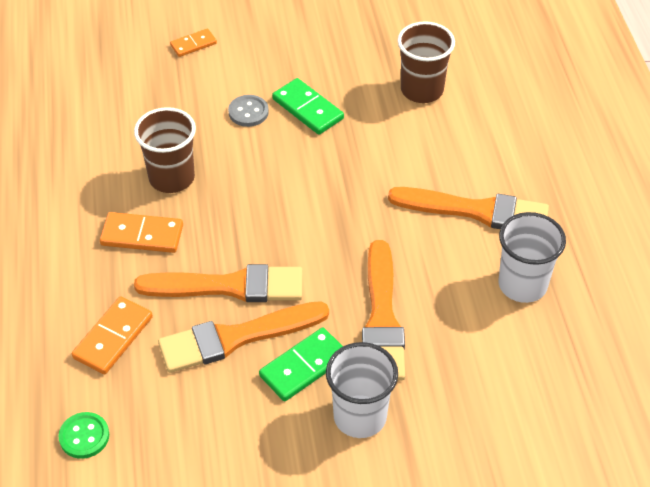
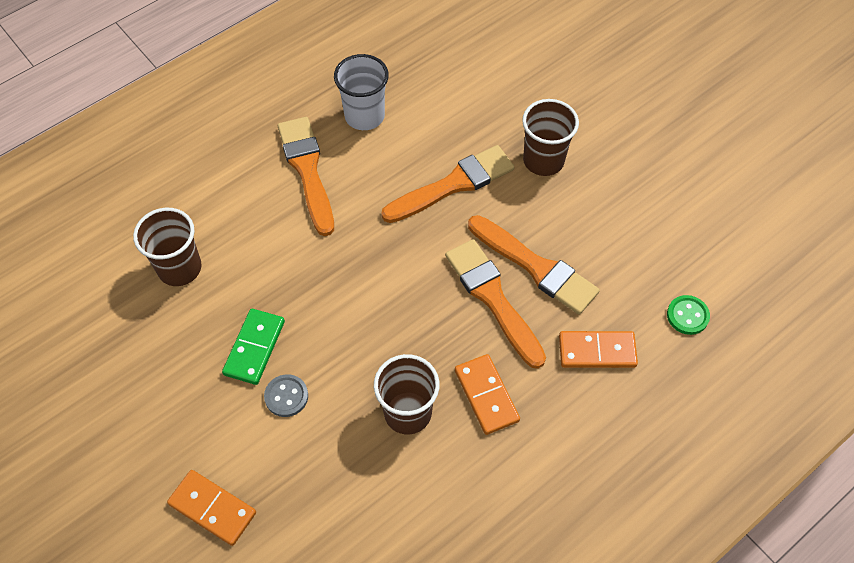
camera: 120 degrees left, 10 degrees up
(193, 44) = (212, 508): orange domino -> orange domino, size x1.58
(303, 366) = (528, 212): green domino -> none
(360, 416) = (543, 160): white cup -> brown cup

